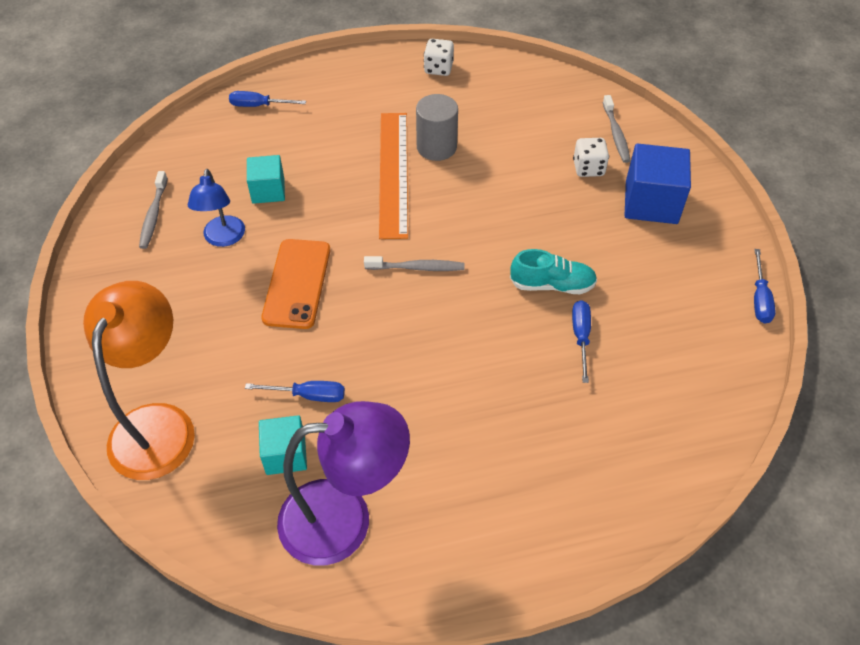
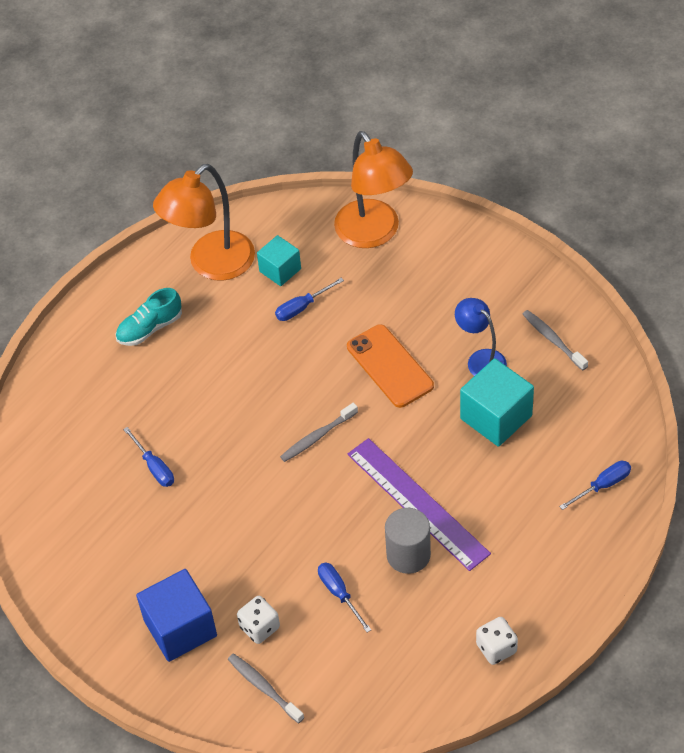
camera: 145 degrees right, 0 degrees up
(268, 191) = (496, 417): turquoise cube -> turquoise cube, size x1.60
(344, 519) = (212, 265): purple lamp -> orange lamp
(393, 173) = (417, 503): orange ruler -> purple ruler
(552, 285) = (205, 493): turquoise shoe -> turquoise shoe (150, 328)
(759, 299) = (38, 592): blue screwdriver -> blue screwdriver (339, 594)

